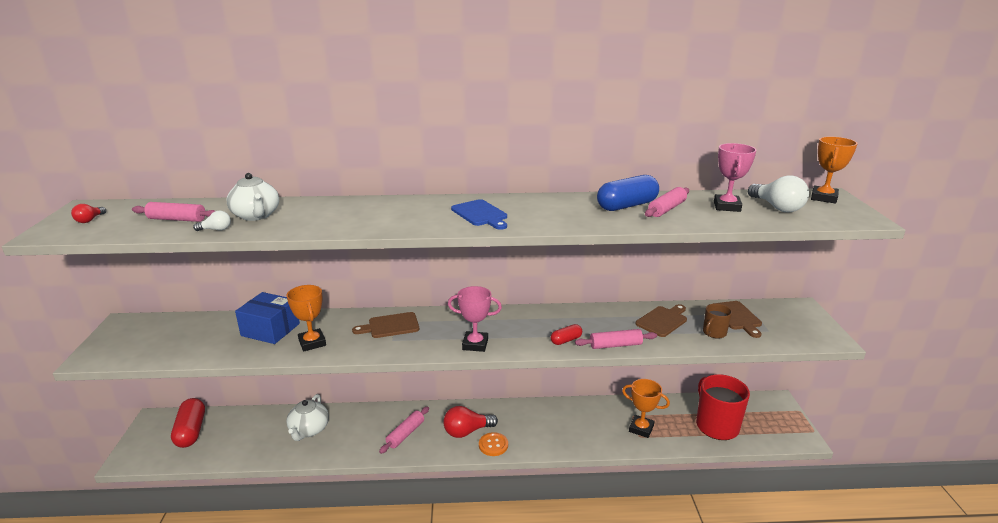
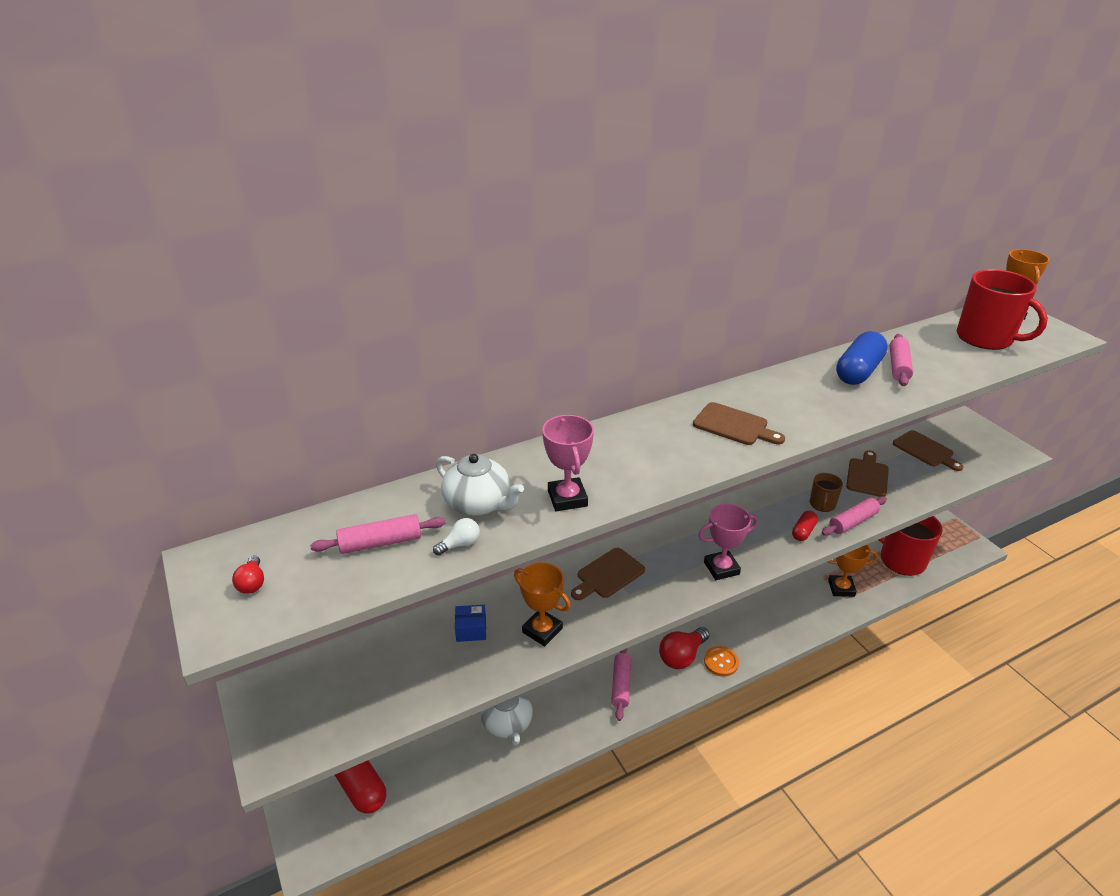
camera: 25 degrees left, 10 degrees up
(270, 329) = (471, 630): blue box -> blue box, size x0.53
(481, 214) = (734, 425): blue cutting board -> brown cutting board
(714, 333) = (922, 476): brown mug -> brown mug (822, 505)
(727, 206) = (944, 348): pink trophy -> pink trophy (567, 498)
(777, 207) = (986, 338): white light bulb -> red mug

